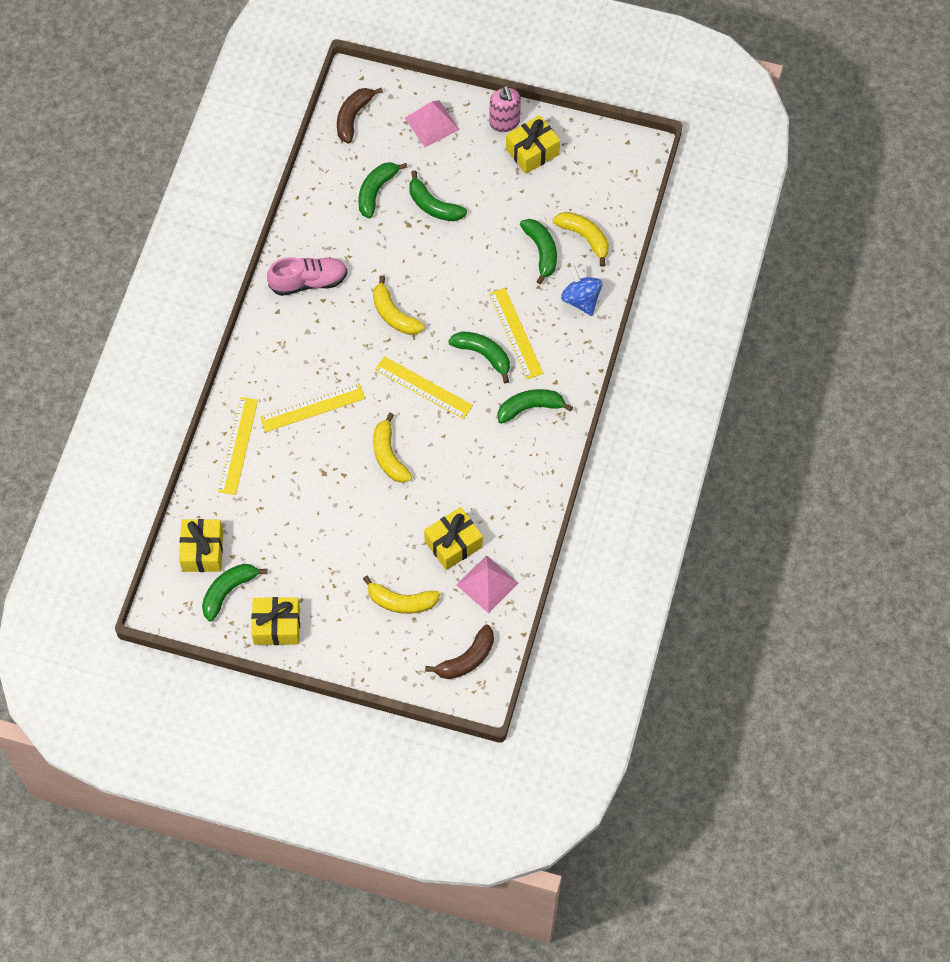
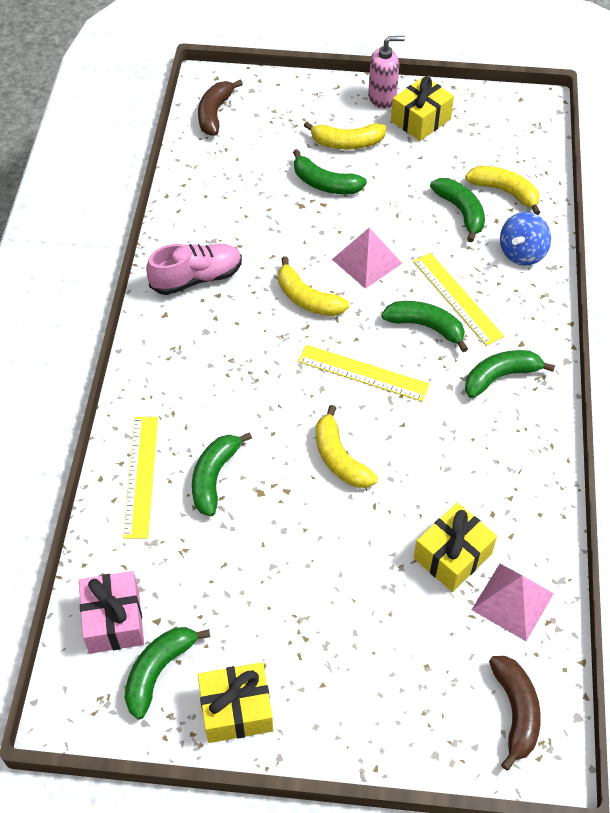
camera: 10 degrees left, 10 degrees down
(202, 551) = (114, 620): yellow gift -> pink gift
(312, 408) = (229, 416): yellow ruler -> none
(376, 191) = (256, 178): green banana -> green banana (214, 477)
(401, 601) = (403, 645): yellow banana -> yellow banana (347, 143)
(432, 123) = (303, 108): pink pyramid -> pink pyramid (366, 261)
(467, 659) = (515, 711): brown banana -> brown banana turned 45 degrees counterclockwise
(504, 122) = (382, 98): pink soap dispenser -> pink soap dispenser turned 75 degrees counterclockwise
(581, 299) = (522, 253): blue spinning top -> blue spinning top turned 105 degrees counterclockwise

